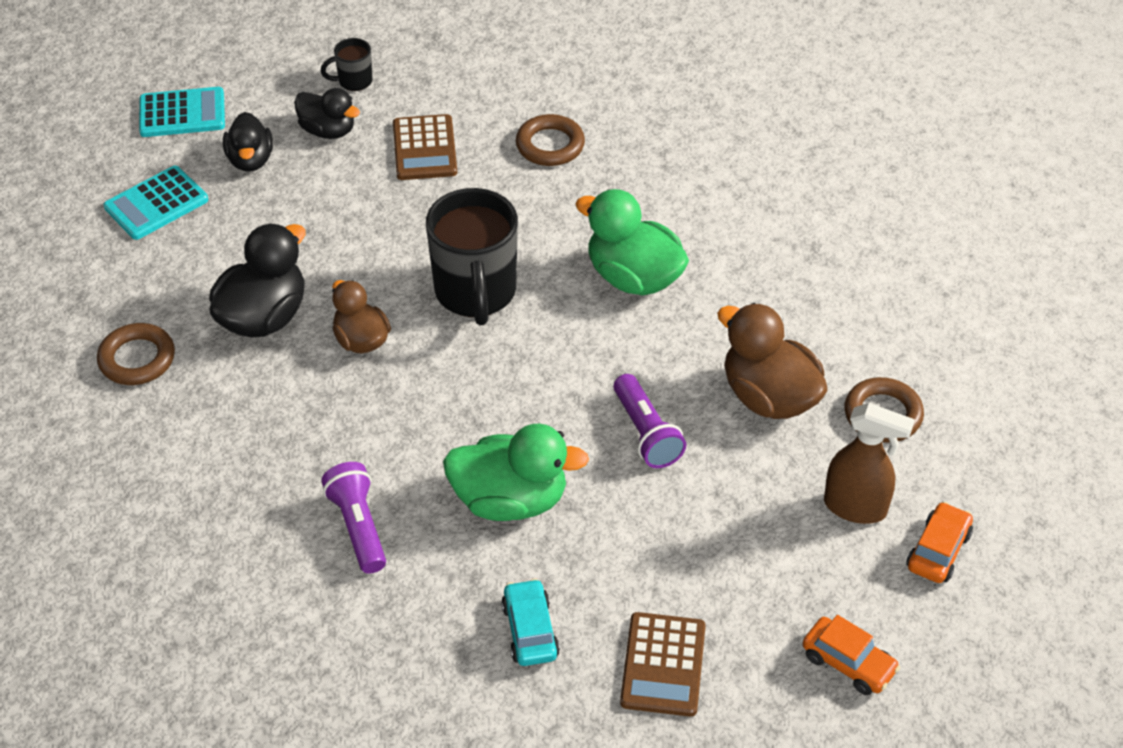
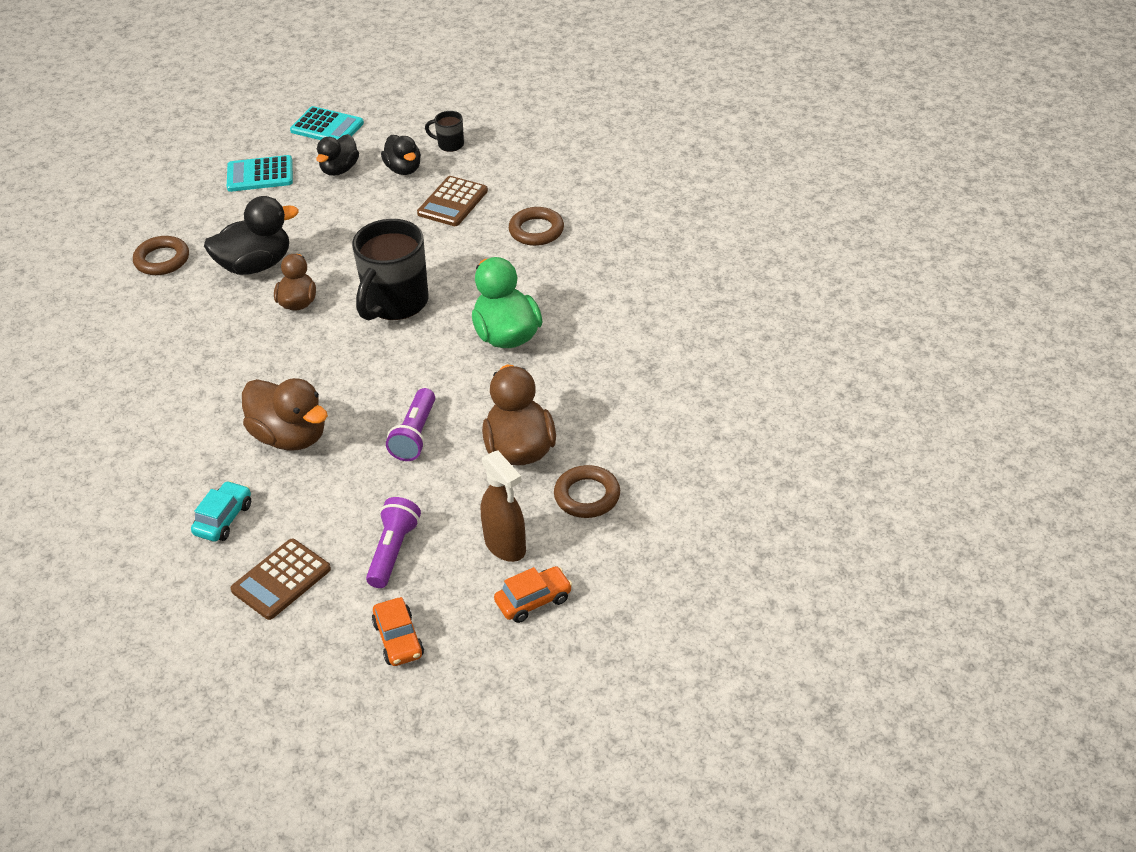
camera: 35 degrees right, 5 degrees down
(358, 526) = (187, 410): purple flashlight -> purple flashlight (393, 551)
(510, 500) = (290, 437): green duck -> brown duck

